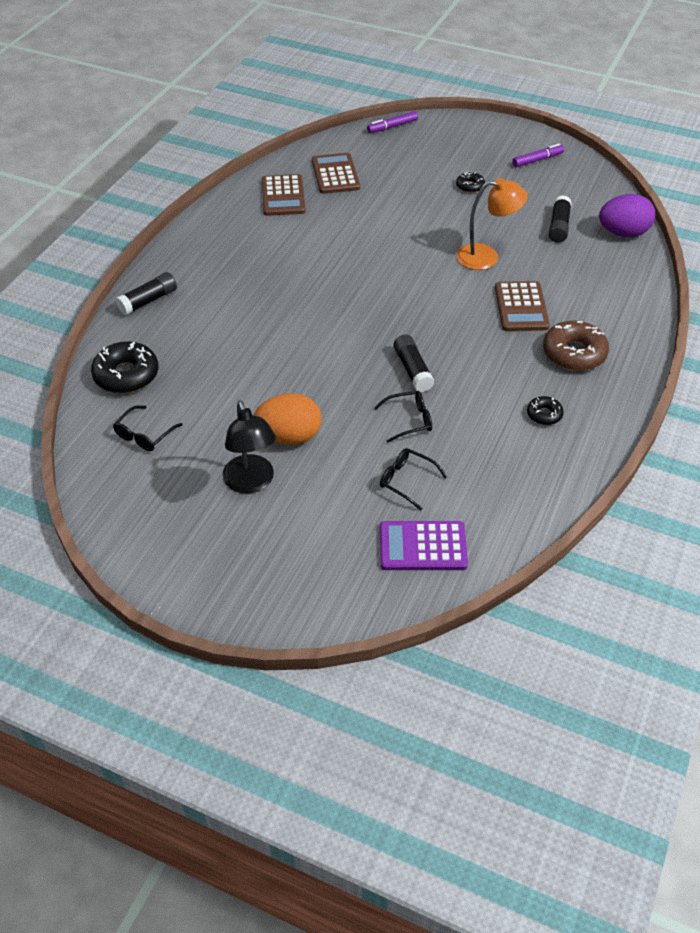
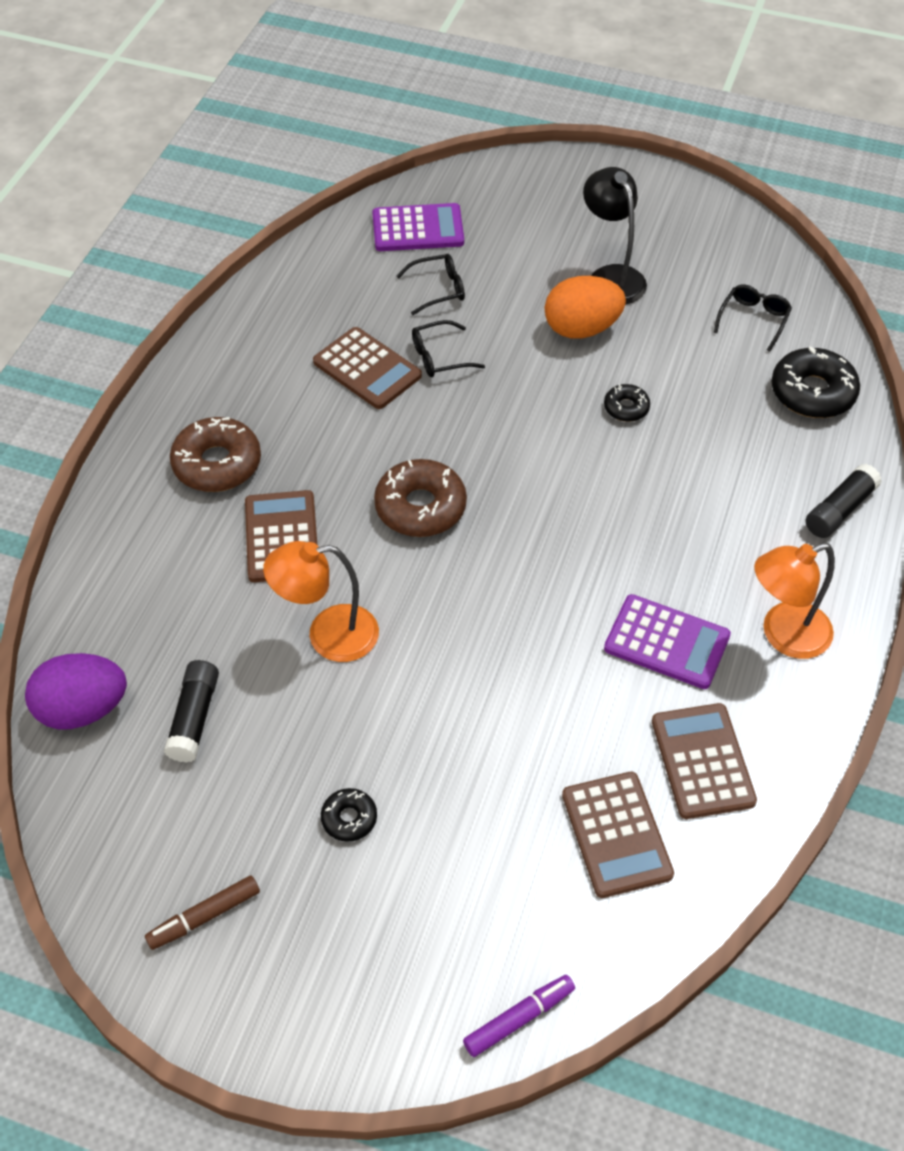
camera: 175 degrees right, 5 degrees up
(216, 242) = (783, 635): none -> orange lamp
(286, 243) = (666, 642): none -> purple calculator
(406, 481) = (438, 289): black glasses -> black glasses turned 45 degrees counterclockwise
(412, 370) = (439, 424): black glue stick -> none
(428, 318) = (420, 507): none -> brown donut
(468, 414) = (367, 369): none -> brown calculator
(537, 160) = (204, 917): purple marker -> brown marker
(544, 414) = (271, 375): black donut -> black donut (626, 408)

